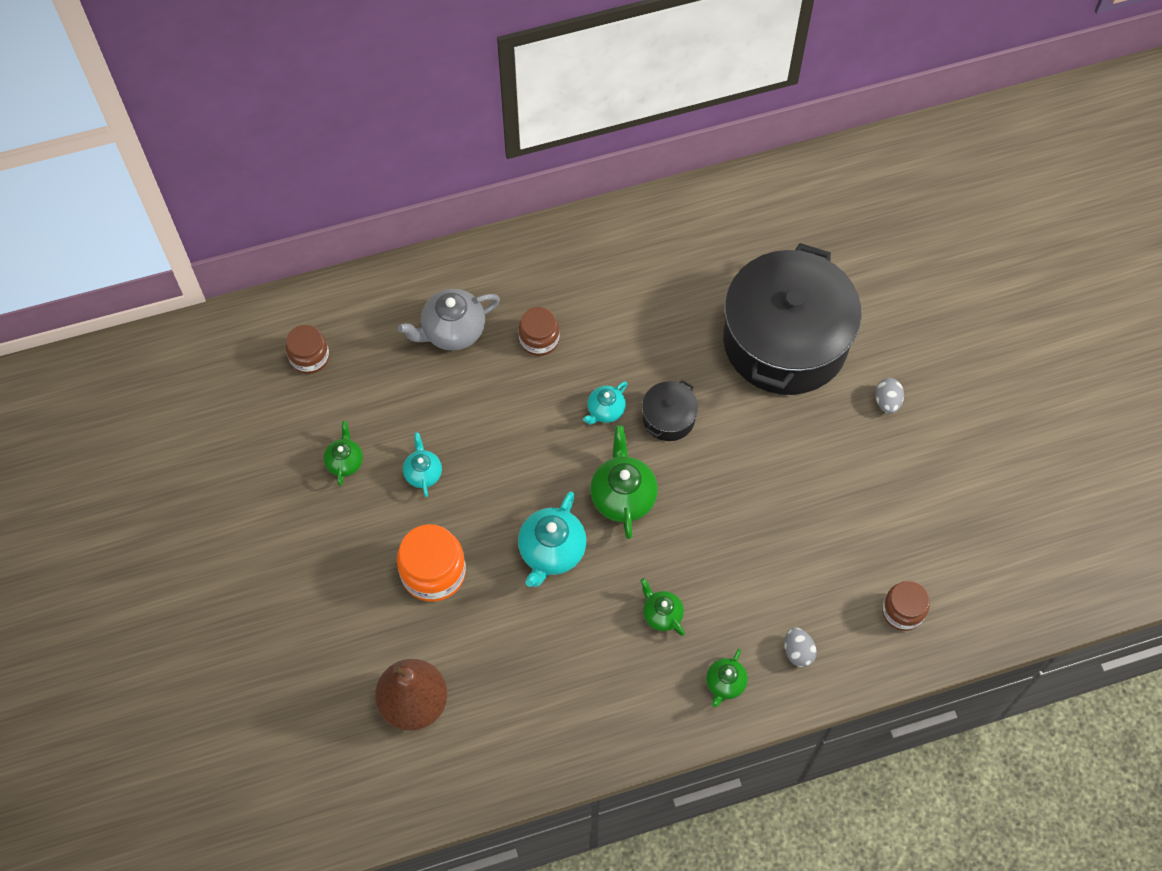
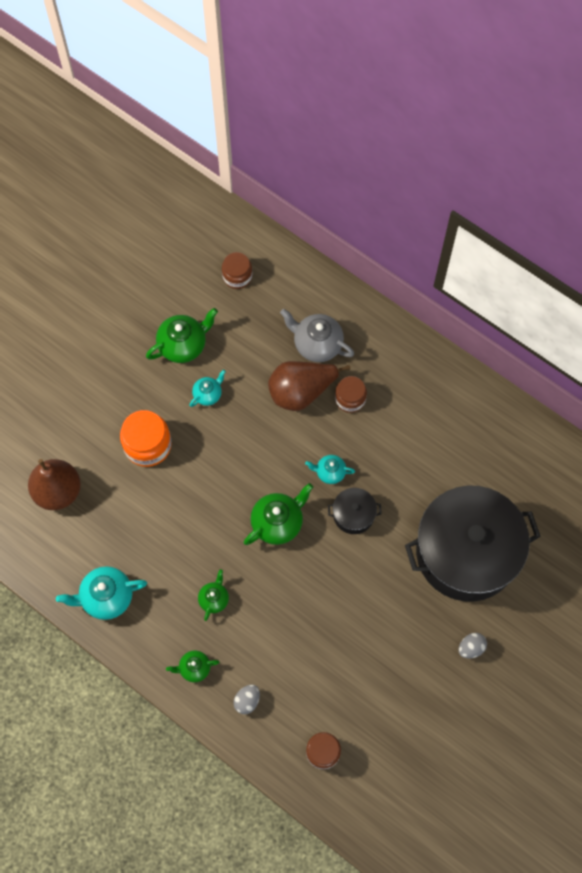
camera: 55 degrees right, 5 degrees up
(345, 462) = (183, 345): green teapot -> green teapot, size x1.71
(494, 380) = (301, 392): none -> brown pear
(551, 551) = (209, 504): turquoise teapot -> turquoise teapot (106, 597)

